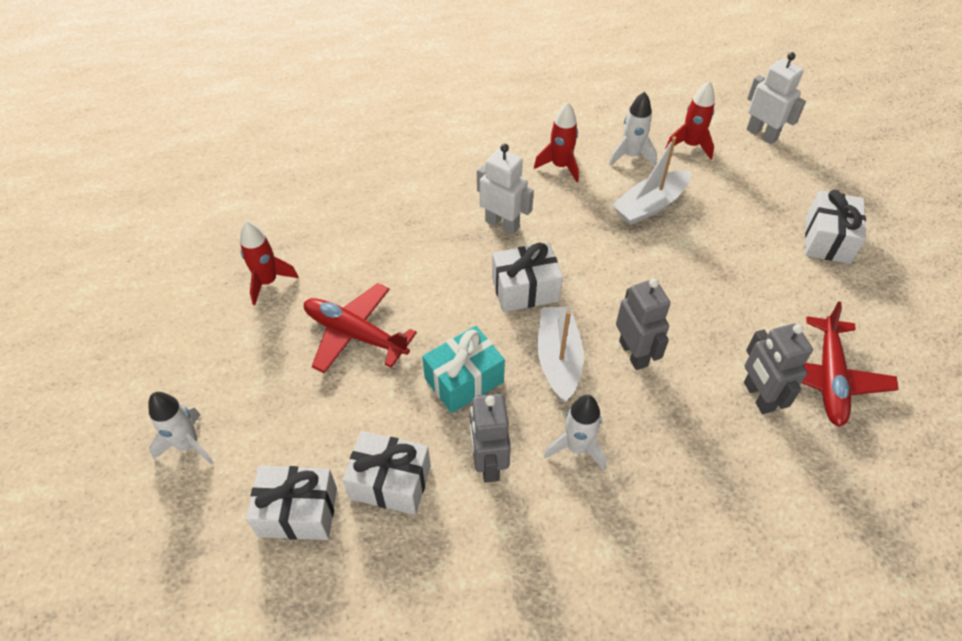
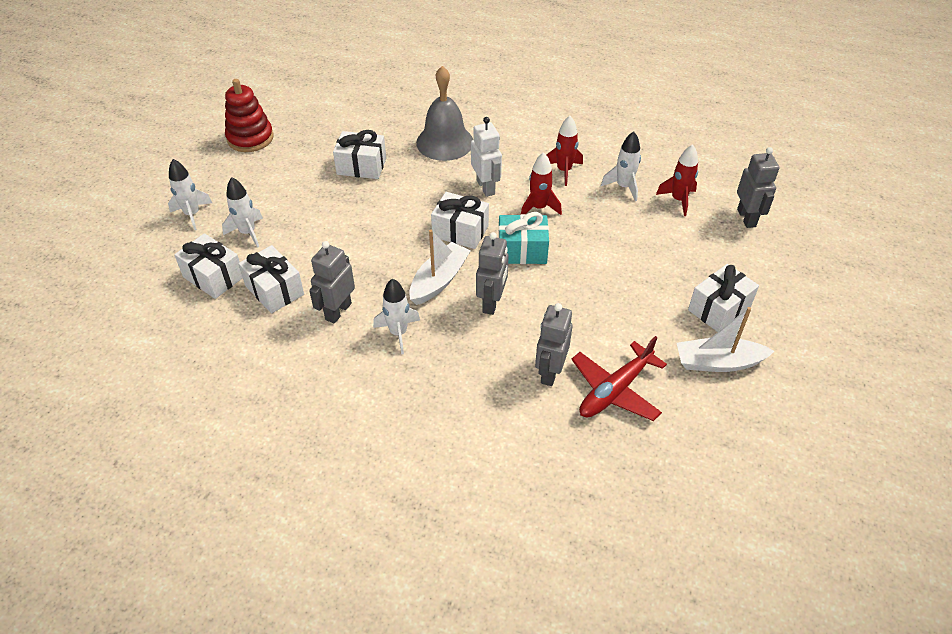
camera: 35 degrees right, 5 degrees down
(168, 302) = (250, 138): none -> red stacking toy
(268, 282) = (312, 153): red rocket -> red rocket (539, 208)
(286, 428) = (248, 233): none -> white rocket
(343, 268) = (361, 166): none -> white gift
(355, 334) = (332, 204): red plane -> none
(409, 193) = (445, 142): none -> grey bell
(464, 380) = (369, 261): turquoise gift -> turquoise gift (522, 250)
(650, 206) = (602, 224): white boat -> white boat (718, 362)
(761, 134) = (746, 218): white robot -> grey robot

